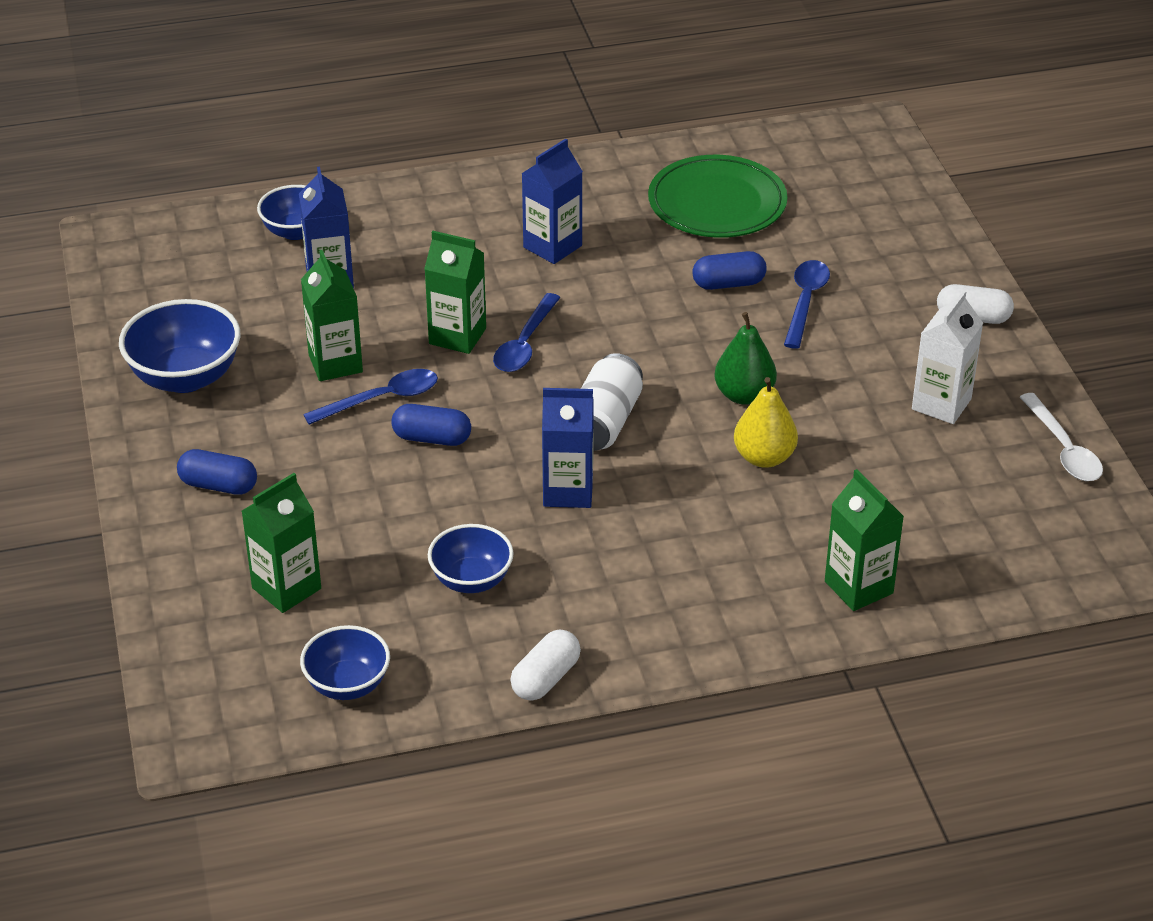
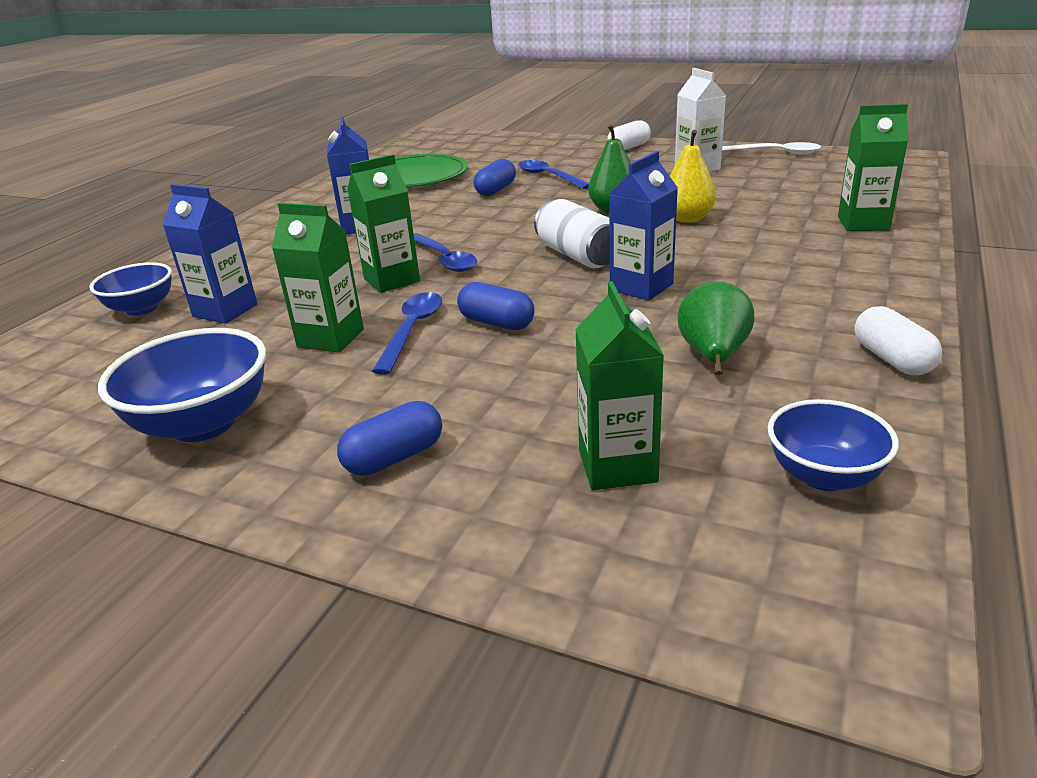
camera: 50 degrees left, 10 degrees down
(432, 438) = (496, 323): blue capsule -> blue capsule turned 75 degrees clockwise
(471, 580) = (713, 356): blue bowl -> green pear

